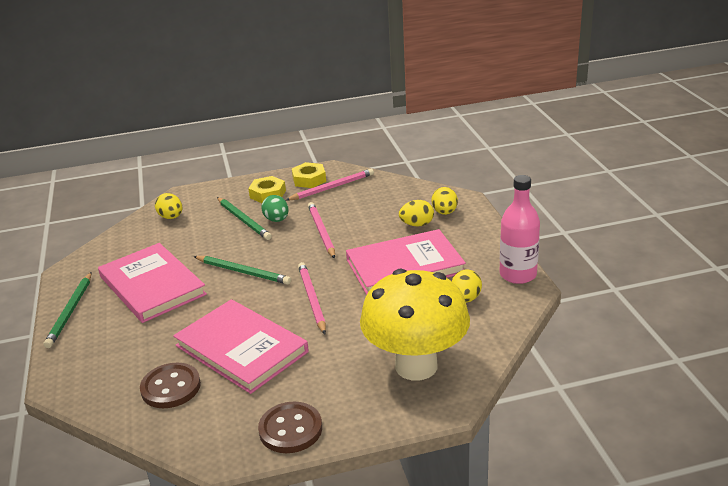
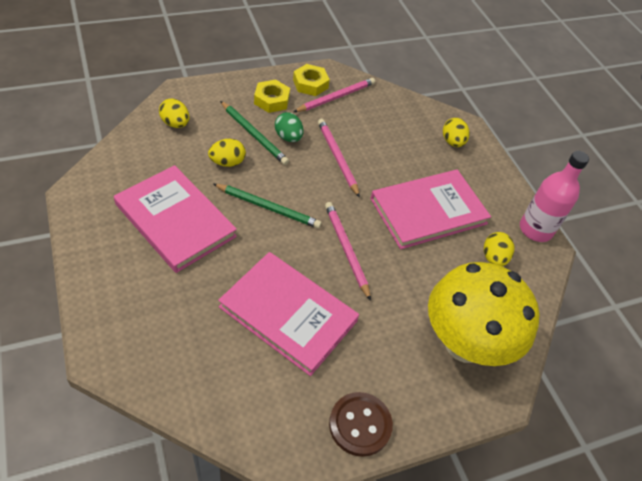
camera: 15 degrees left, 20 degrees up
(70, 311) = (92, 252): green pencil -> none
(171, 387) = (225, 365): brown button -> none
(417, 224) = (429, 156): yellow egg -> yellow egg (227, 162)

